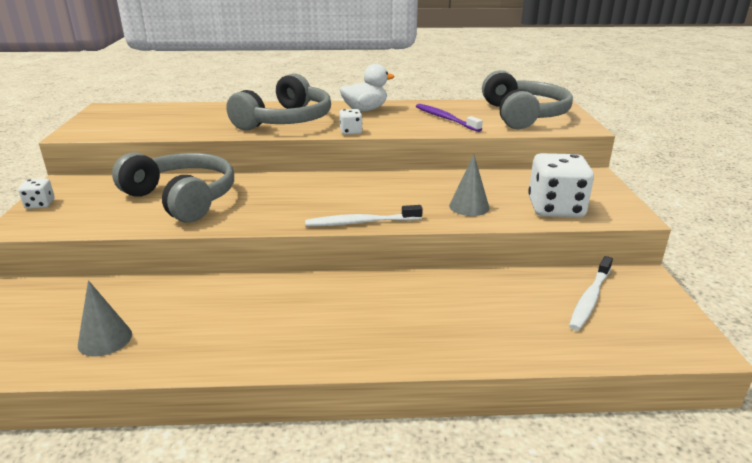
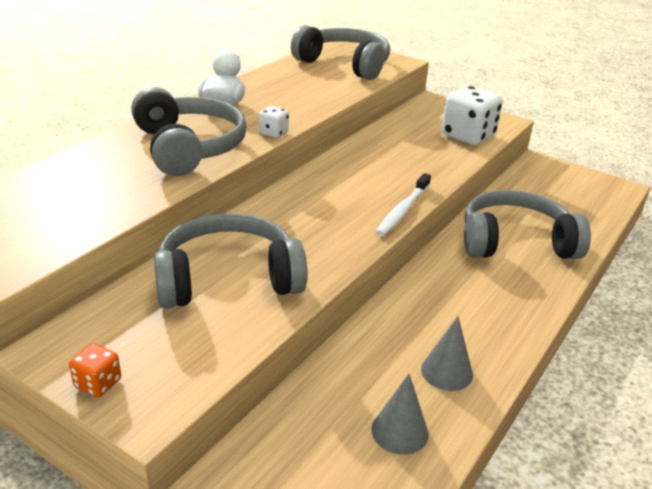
camera: 55 degrees left, 5 degrees up
(40, 204) = (98, 383): white dice -> orange dice
(445, 119) = (306, 89): purple toothbrush -> none
(453, 311) = (515, 242): none -> grey headphones
(469, 206) = (428, 160): grey cone -> grey cone (446, 372)
(590, 298) = (545, 190): white toothbrush -> none

